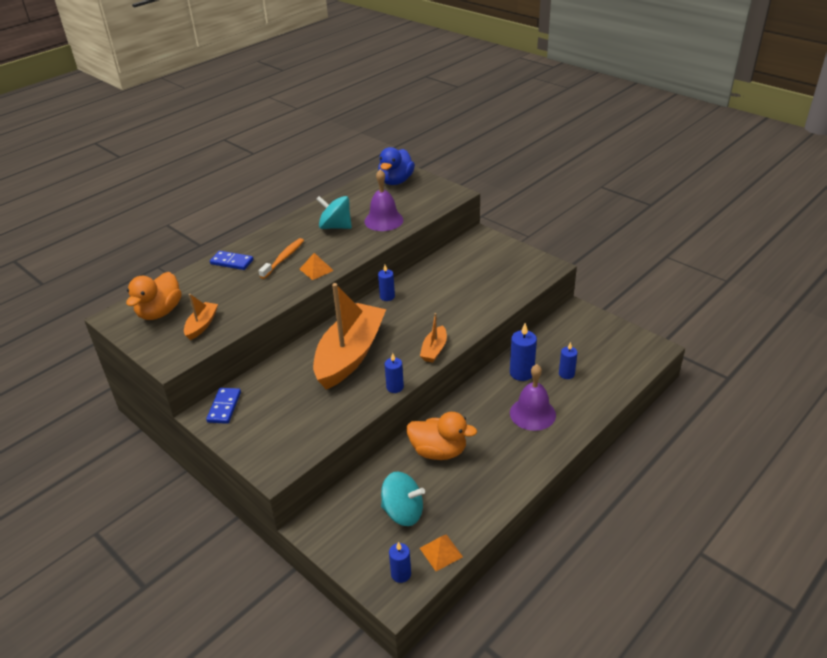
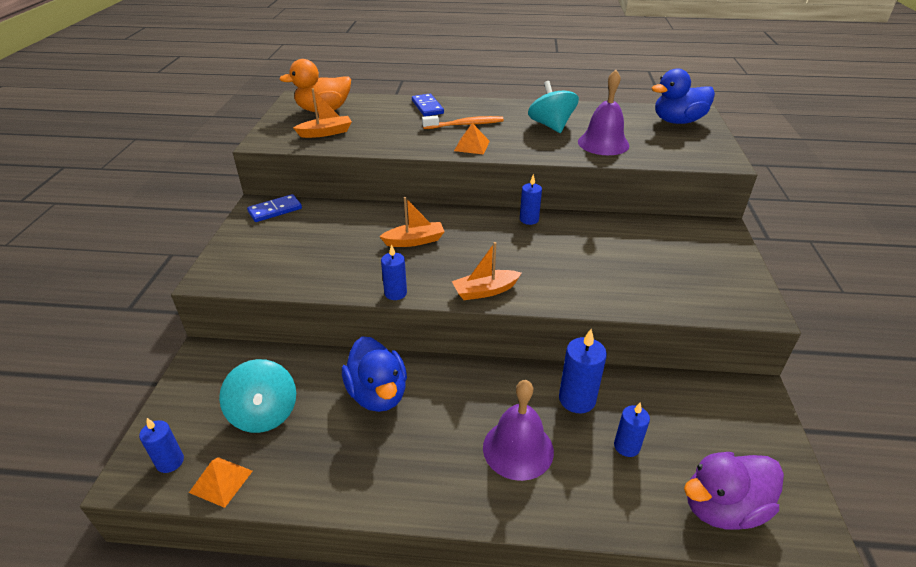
camera: 50 degrees right, 0 degrees up
(350, 355) = (414, 241): orange boat -> orange boat, size x0.44
(438, 451) = (378, 394): orange duck -> blue duck
(624, 365) = (722, 507): none -> purple duck

